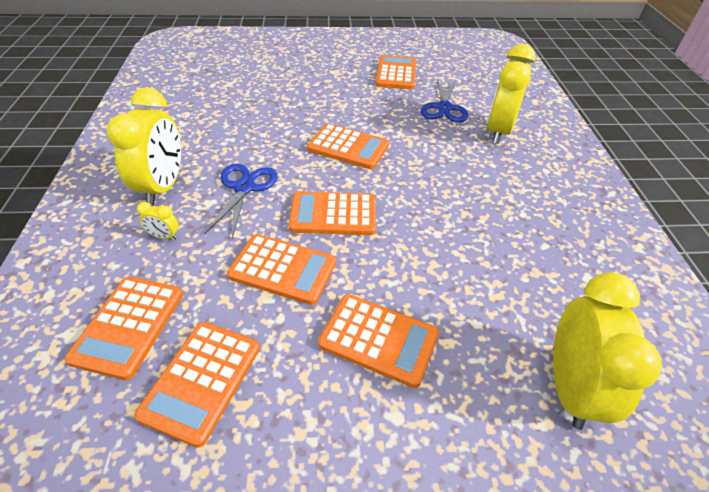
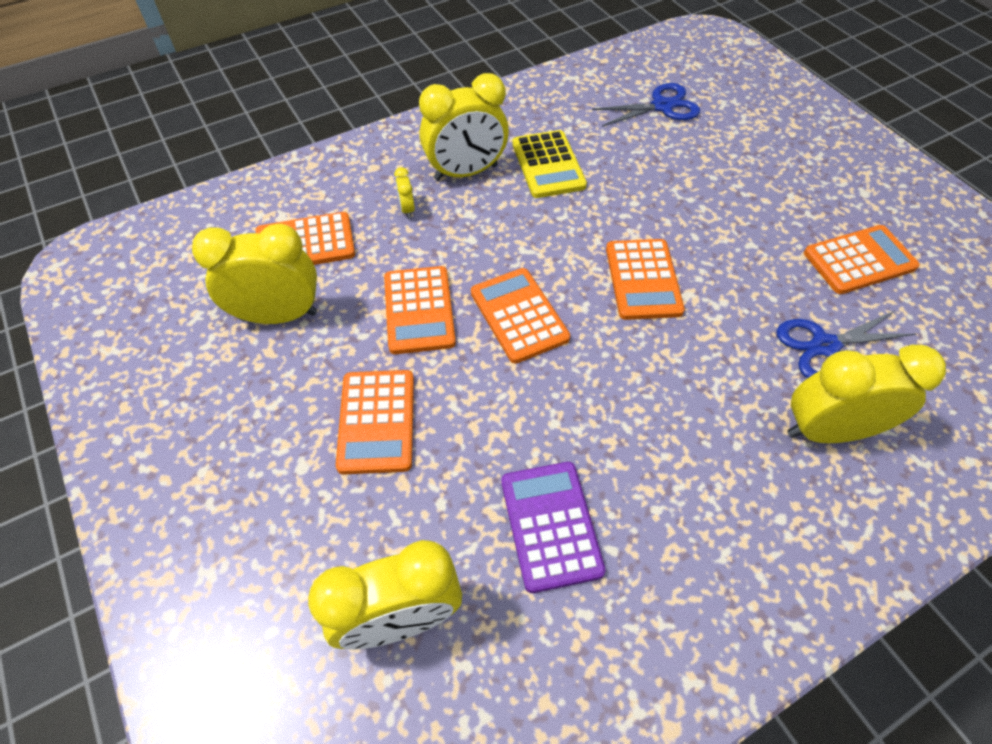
camera: 65 degrees right, 10 degrees up
(202, 380) = (278, 315): orange calculator -> yellow clock
(205, 144) = (548, 165): none -> yellow calculator
(244, 188) = (507, 227): blue scissors -> blue scissors (662, 106)
(517, 267) = (550, 525): none -> purple calculator

